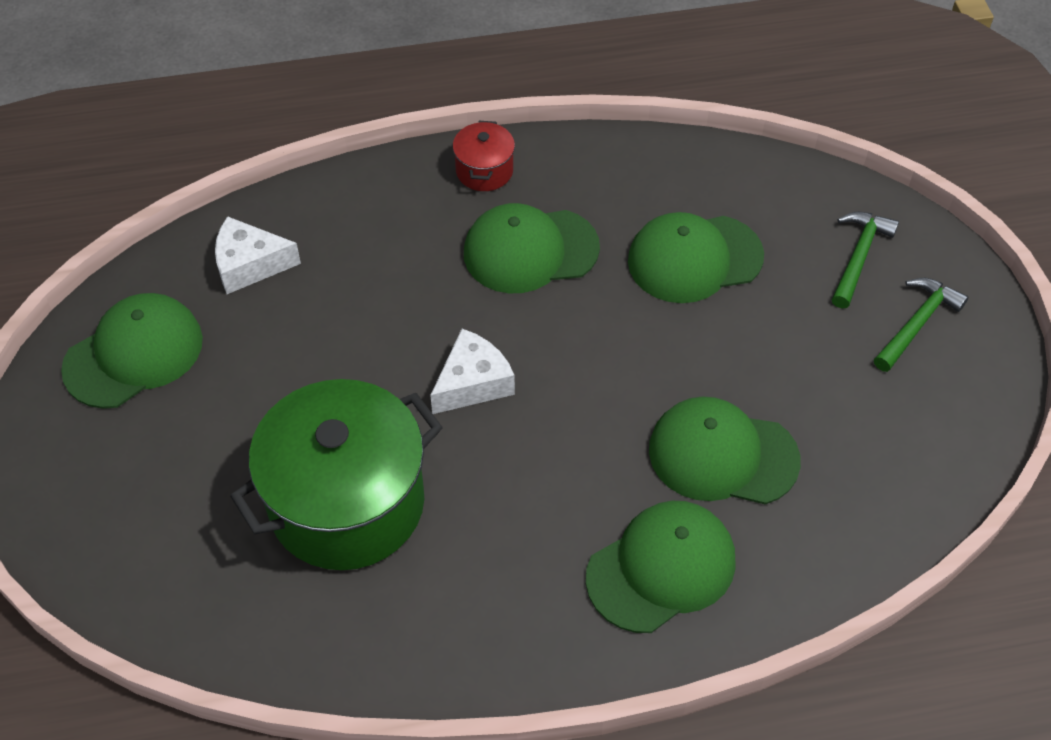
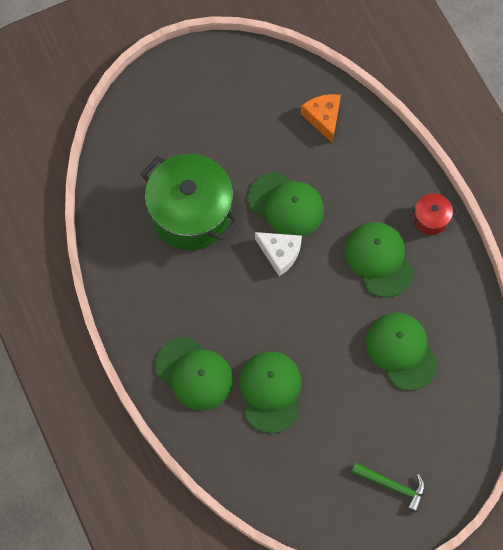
camera: 75 degrees right, 15 degrees up
(134, 354) = (249, 84): green cap -> green cap (286, 205)
(249, 264) = (323, 118): white cheese -> orange cheese
(858, 256) = (433, 445): green hammer -> none

